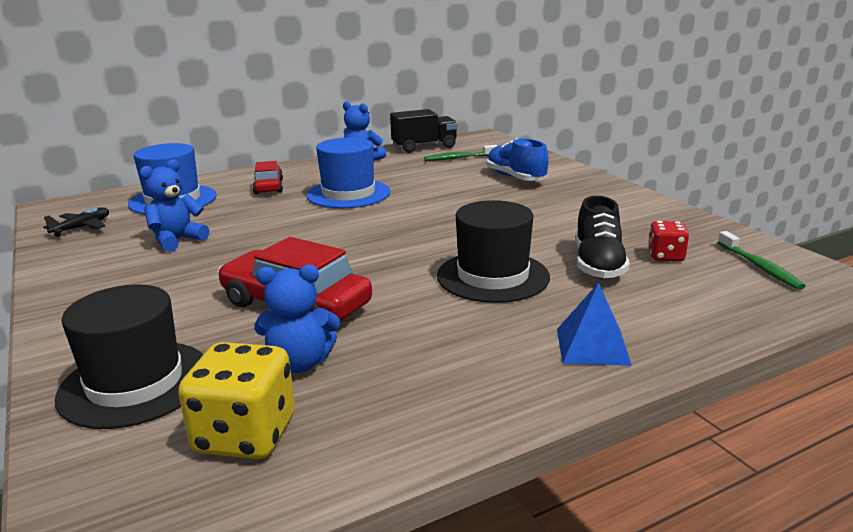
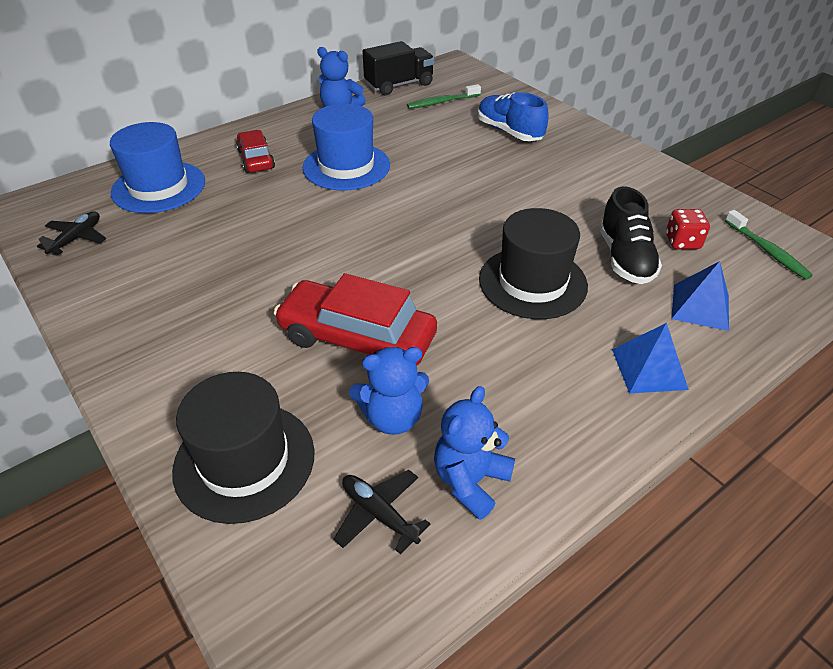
camera: 10 degrees left, 20 degrees up
(177, 240) = (193, 252): blue teddy bear -> blue teddy bear (470, 481)
(245, 435) = (379, 514): yellow dice -> black plane
(668, 303) = (700, 307): none -> blue pyramid

